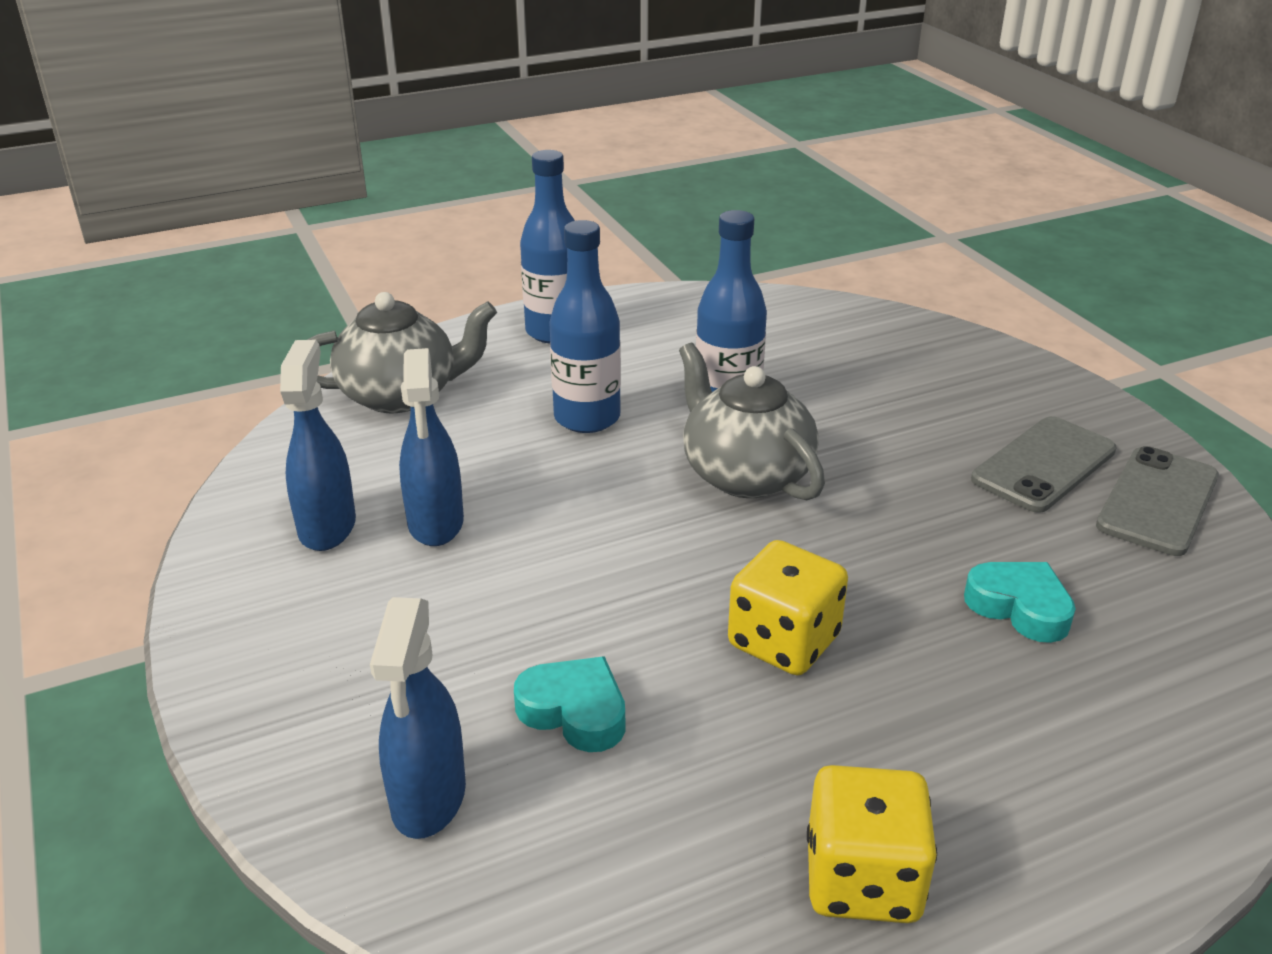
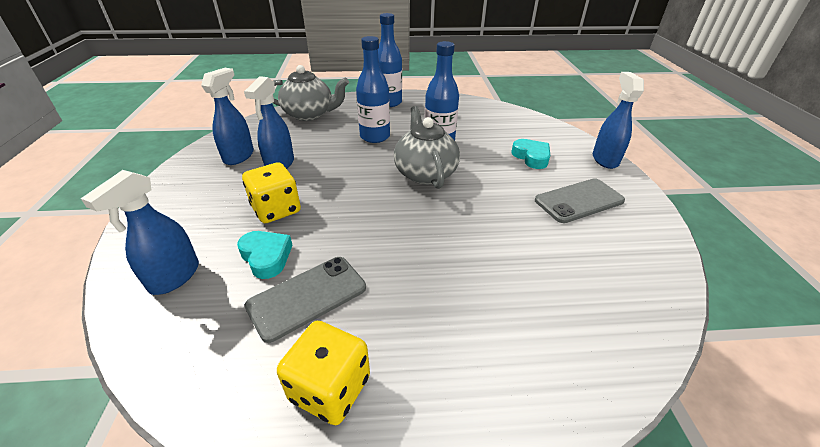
camera: 20 degrees right, 5 degrees up
(783, 641) = (385, 251): yellow dice -> yellow dice (276, 209)
(1019, 607) = (519, 267): turquoise heart -> turquoise heart (531, 157)
(1041, 374) = (605, 159): none -> blue spray bottle
(1157, 501) = (634, 233): grey phone -> grey phone (307, 297)

